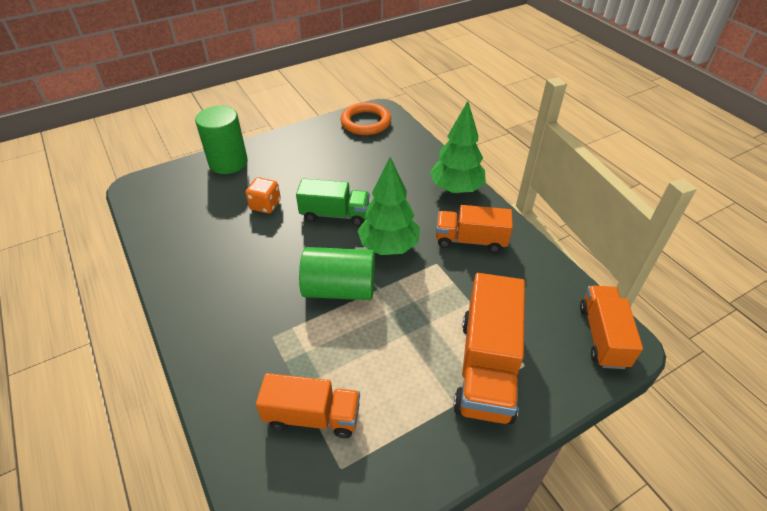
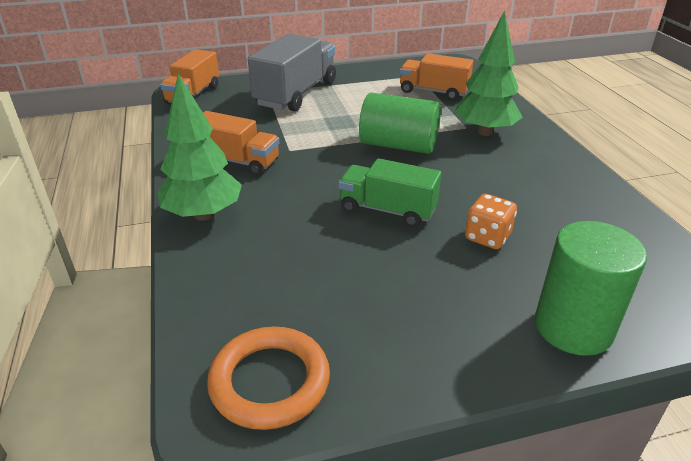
camera: 165 degrees left, 10 degrees down
(389, 247) = (333, 169): green tree -> green tree (484, 132)
(486, 367) = (296, 94): orange truck -> grey truck

